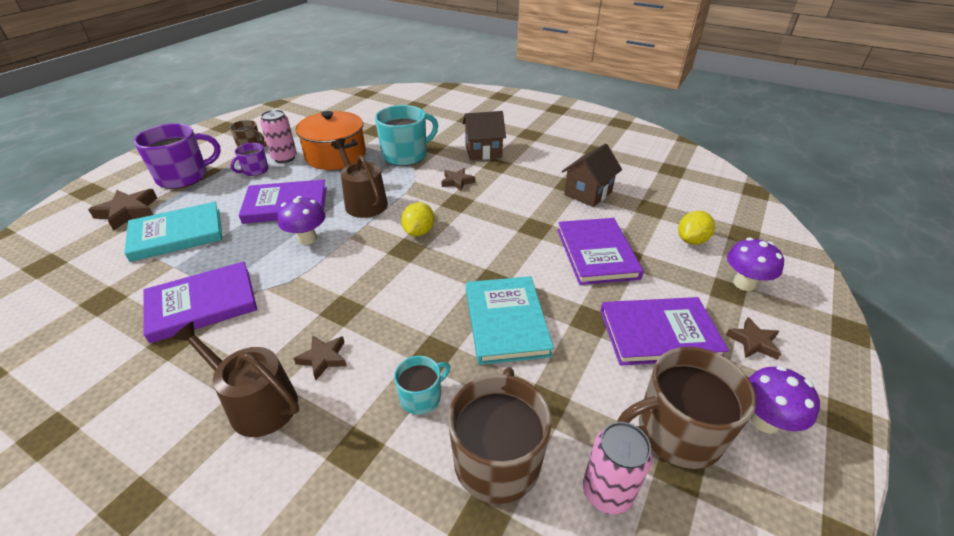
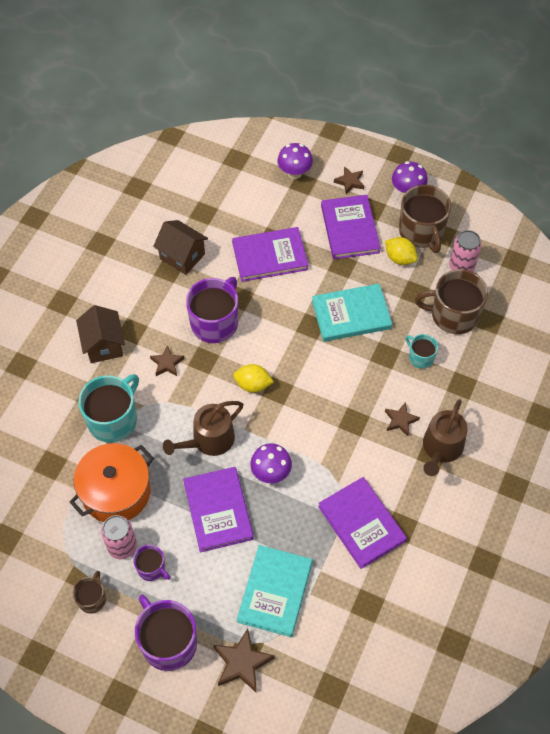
camera: 95 degrees left, 20 degrees up
(177, 234) = (275, 592): turquoise book -> turquoise book turned 45 degrees clockwise
(406, 155) = (113, 419): turquoise mug -> turquoise mug turned 75 degrees clockwise
(502, 210) = (215, 322): none -> purple mug
(691, 240) = (247, 193): yellow lemon -> yellow lemon (400, 258)

